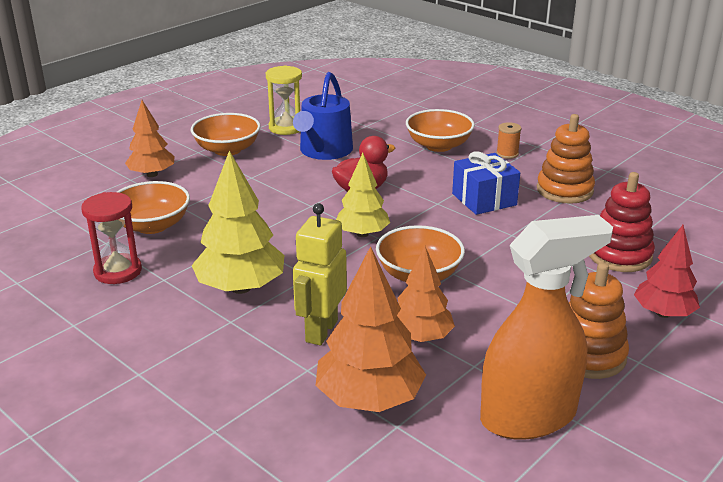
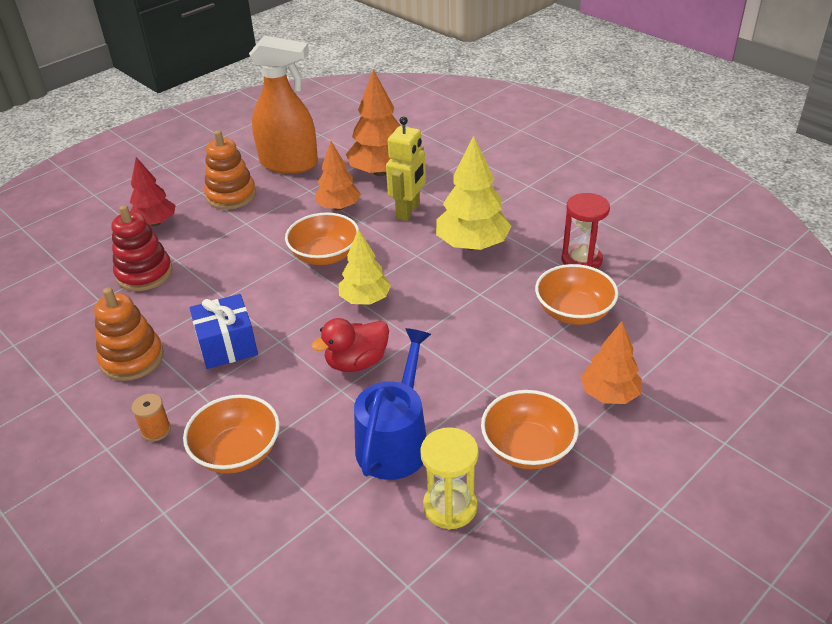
camera: 175 degrees left, 10 degrees up
(529, 416) = (289, 164): orange spray bottle -> orange spray bottle turned 150 degrees counterclockwise

